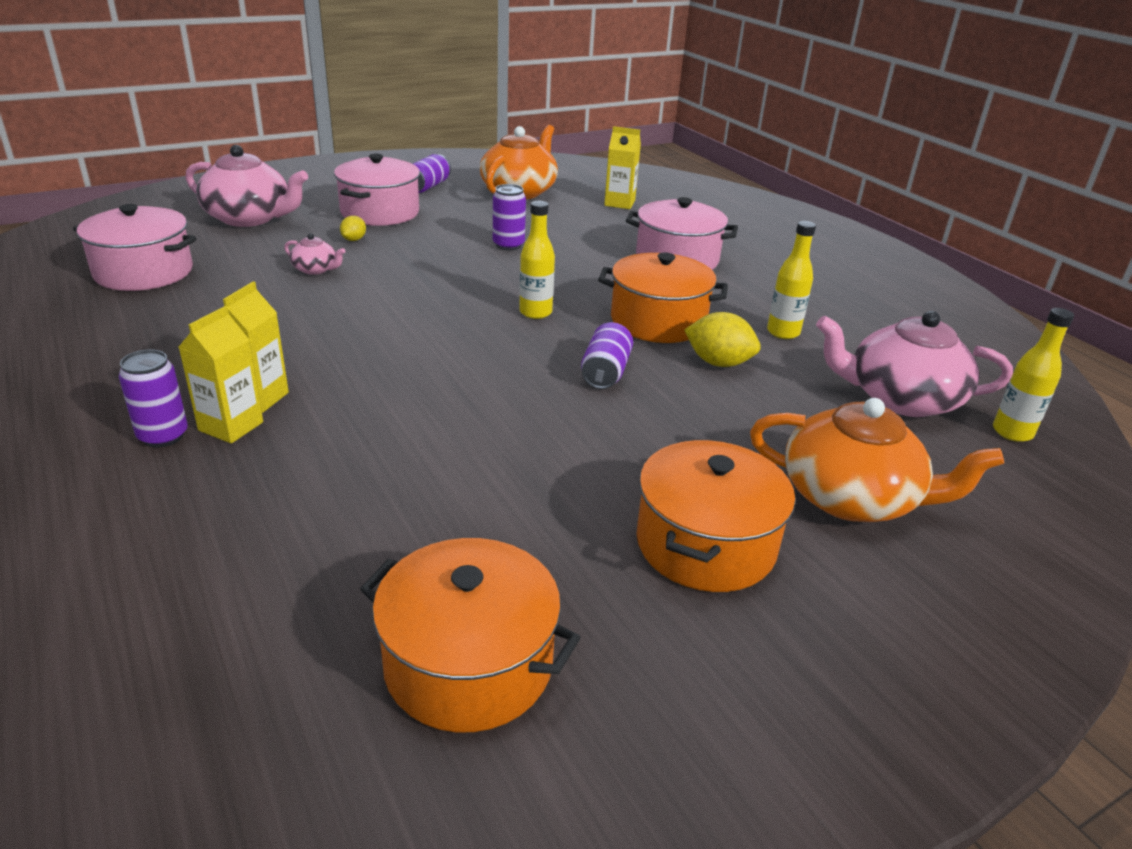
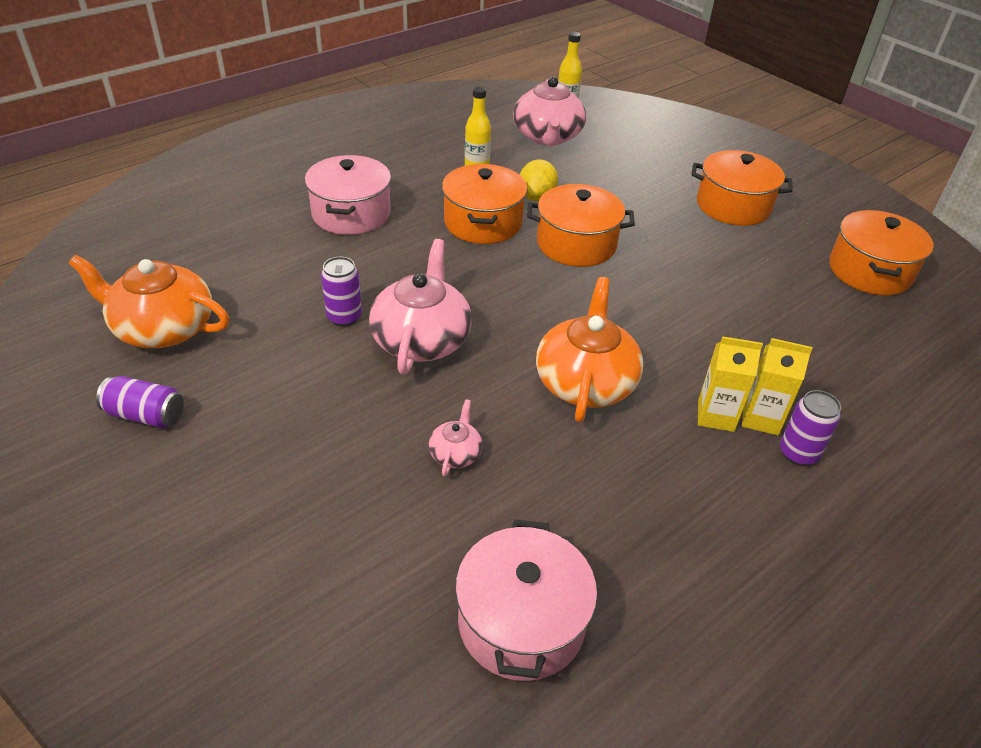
camera: 100 degrees left, 10 degrees up
(249, 218) = (303, 579): pink teapot -> pink teapot (421, 339)
(354, 240) = (359, 443): yellow lemon -> none
(380, 212) = (258, 441): pink pot -> none
(535, 312) = (494, 285): yellow bottle -> none
(605, 372) = (576, 244): purple can -> orange pot
(619, 203) = (200, 250): yellow carton -> none
(851, 498) = (662, 162): orange teapot -> orange teapot (585, 382)

